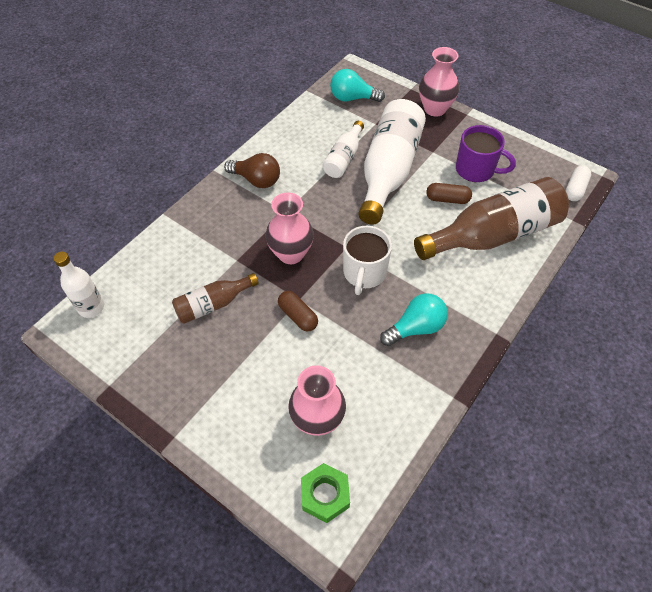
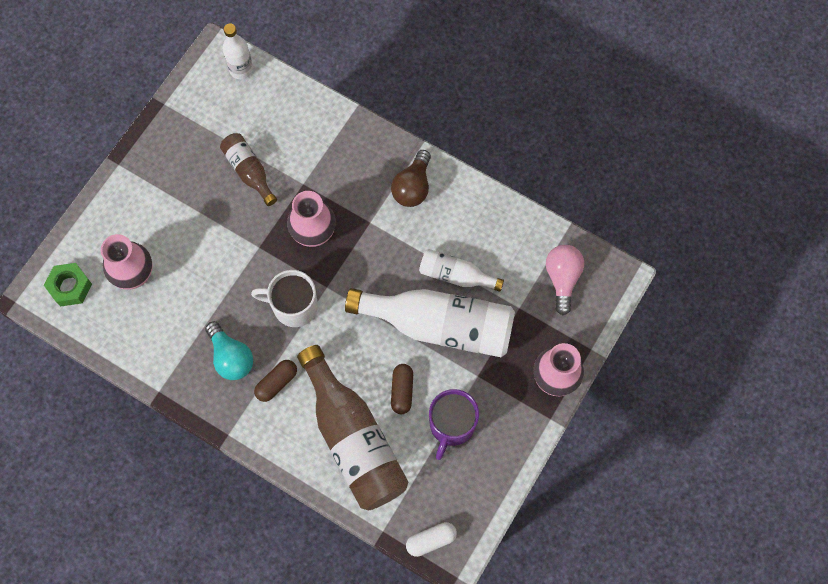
camera: 85 degrees right, 15 degrees up
(298, 316) = (239, 248): brown capsule -> brown capsule (276, 383)
(352, 98) = (562, 279): turquoise light bulb -> pink light bulb
(575, 189) = (431, 540): white capsule -> white capsule turned 45 degrees counterclockwise

